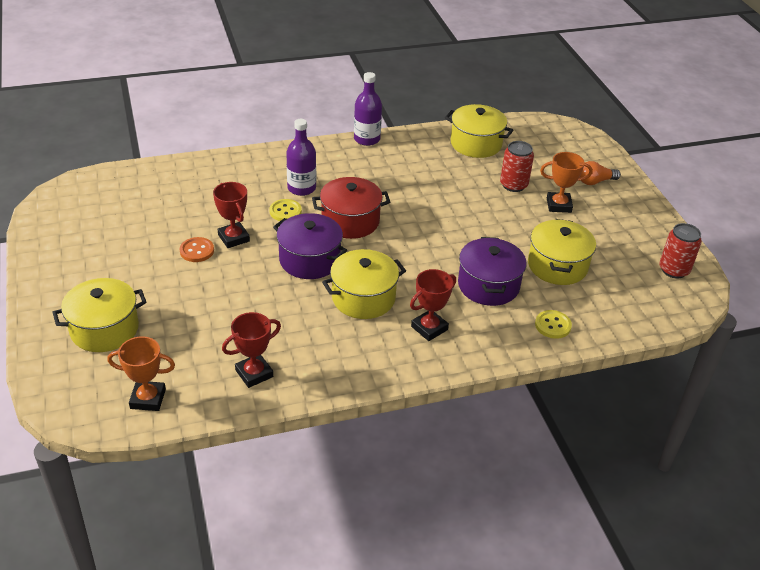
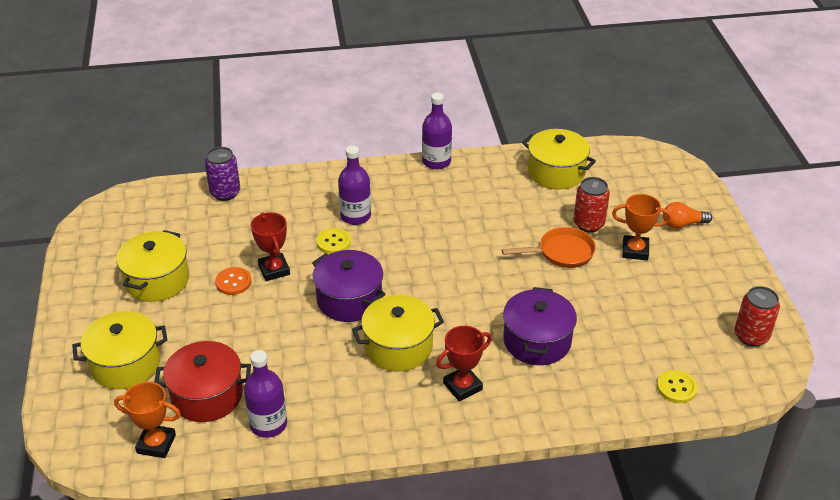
camera: 10 degrees right, 0 degrees up
(174, 173) = (225, 193): none -> purple can
(254, 373) = (268, 424): red trophy -> purple bottle
(350, 221) = (401, 257): red pot -> red pot (207, 395)
(495, 210) = (561, 252): none -> orange pan
(553, 325) = (599, 393): yellow button -> yellow button (676, 388)
(557, 266) = (618, 323): yellow pot -> yellow pot (157, 280)

